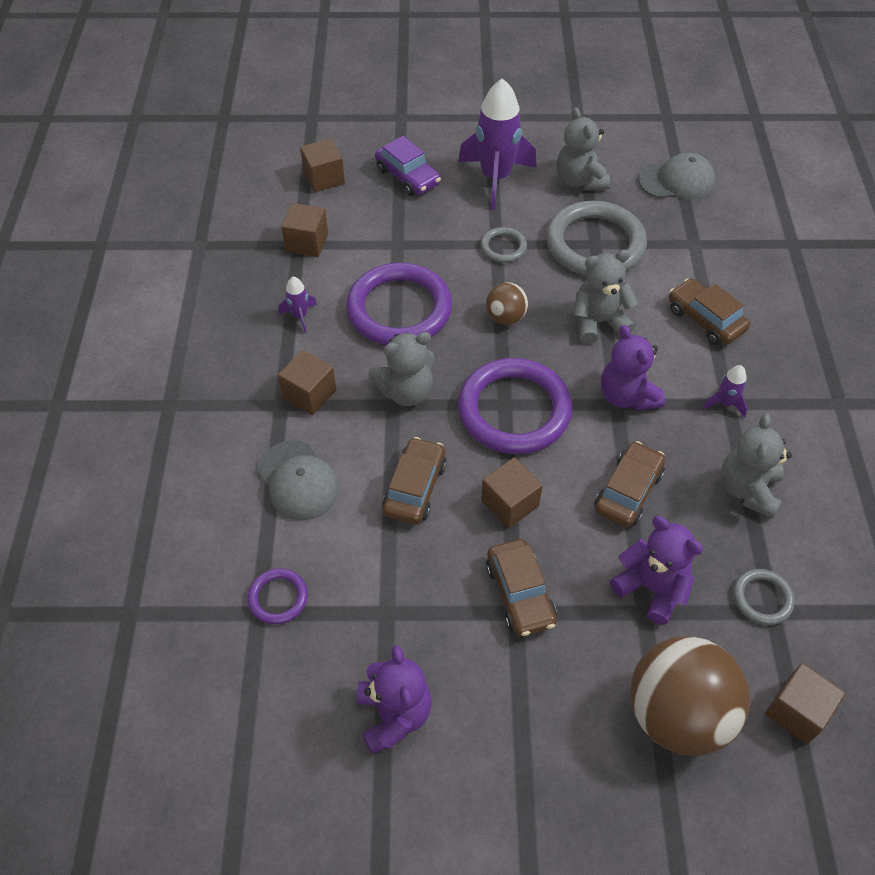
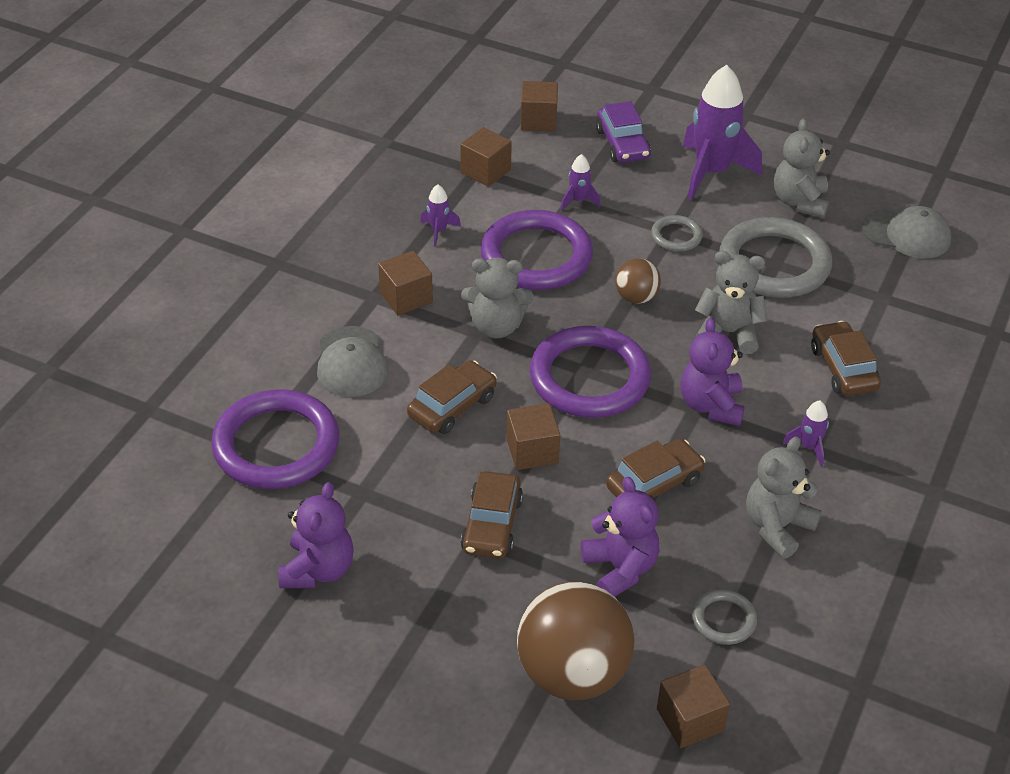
camera: 25 degrees right, 10 degrees down
(278, 598) = (276, 445): purple ring -> purple ring, size x2.15
(403, 243) = (578, 201): none -> purple rocket

